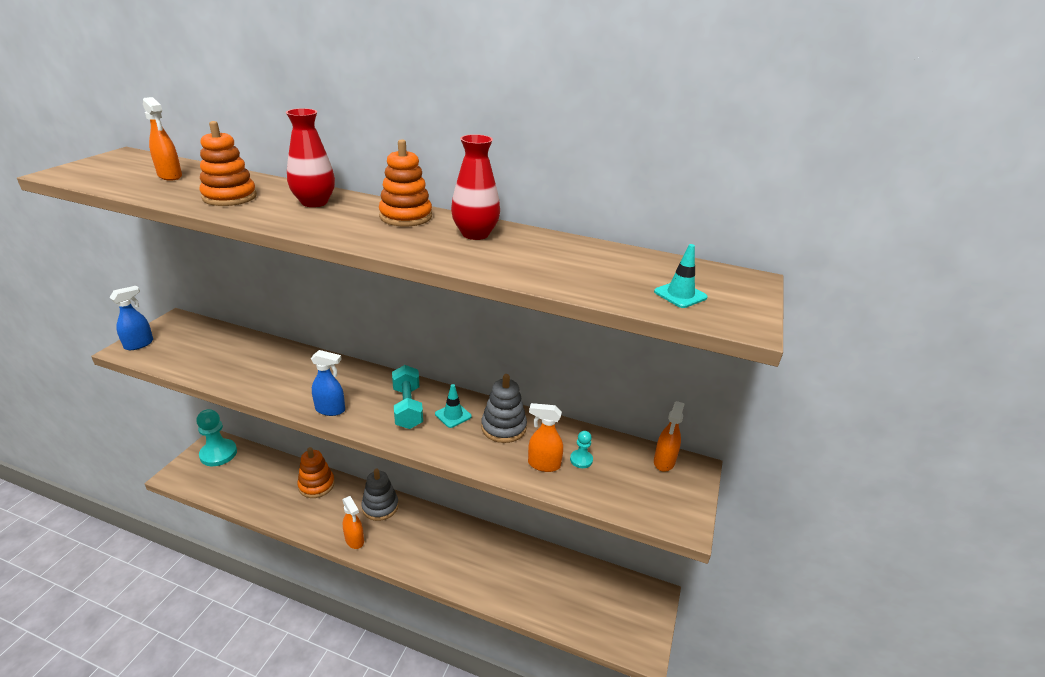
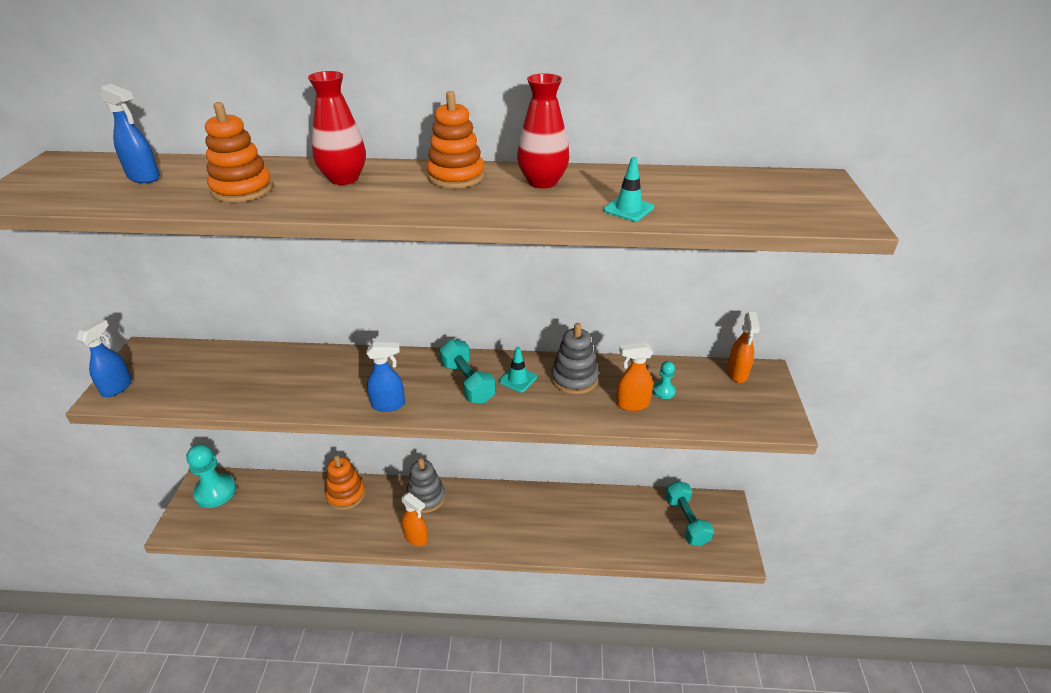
camera: 15 degrees left, 5 degrees up
(170, 176) = (144, 177): orange spray bottle -> blue spray bottle
(607, 600) = (686, 521): none -> turquoise dumbbell
(680, 295) = (778, 205): turquoise traffic cone -> turquoise traffic cone (628, 209)

